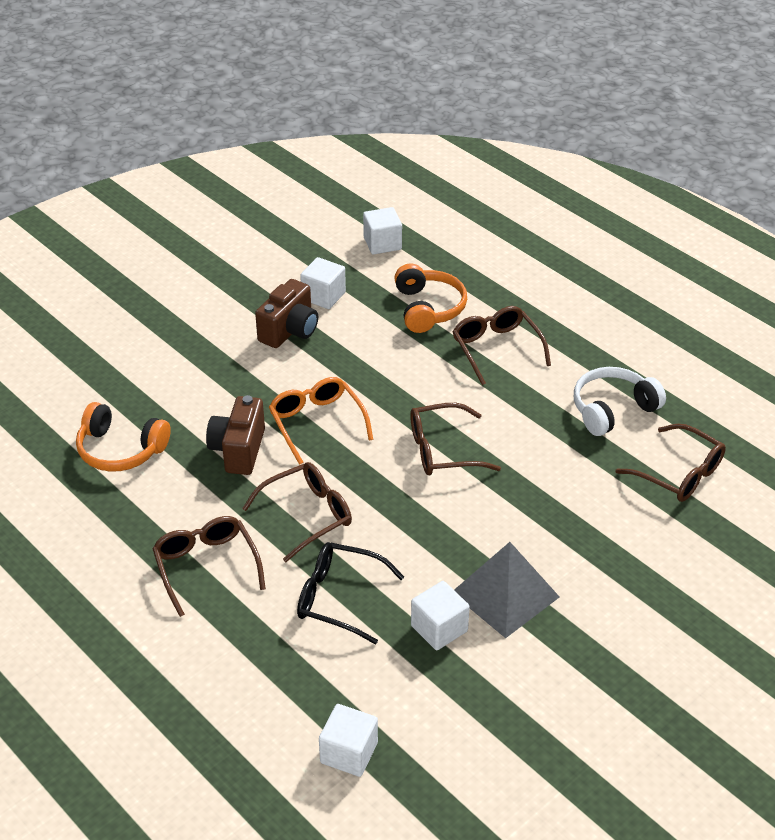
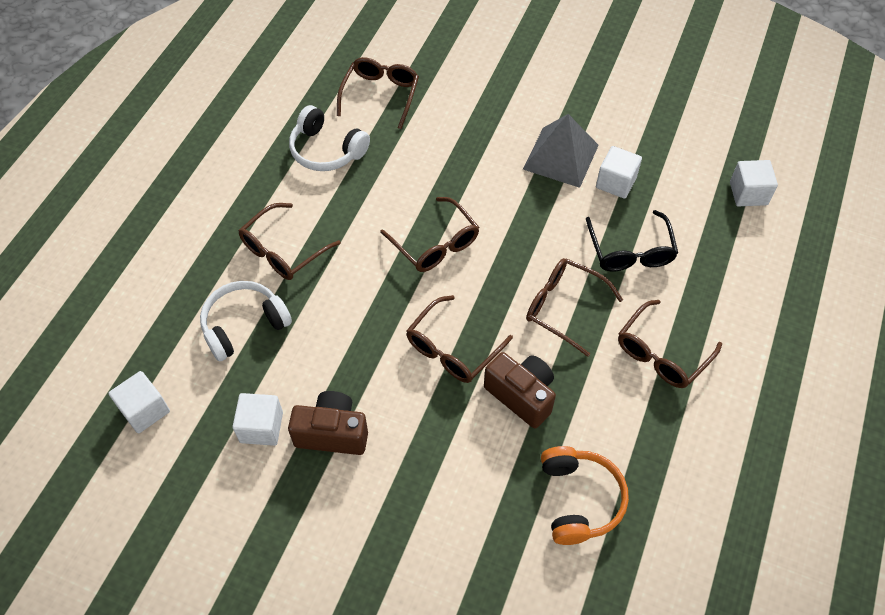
camera: 115 degrees left, 15 degrees up
(238, 450) = (521, 395): brown camera -> brown camera turned 120 degrees counterclockwise
(317, 423) = (452, 349): orange glasses -> brown glasses
(428, 308) = (244, 325): orange headphones -> white headphones

